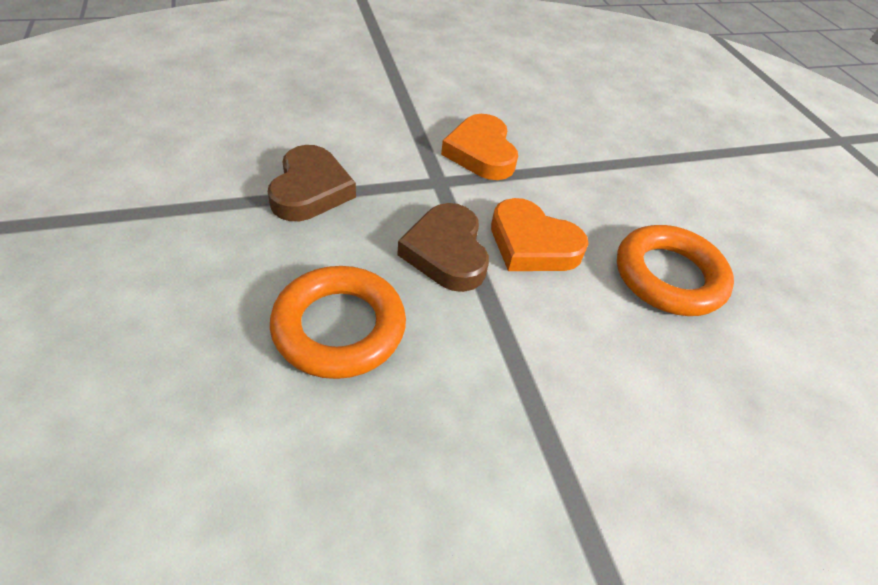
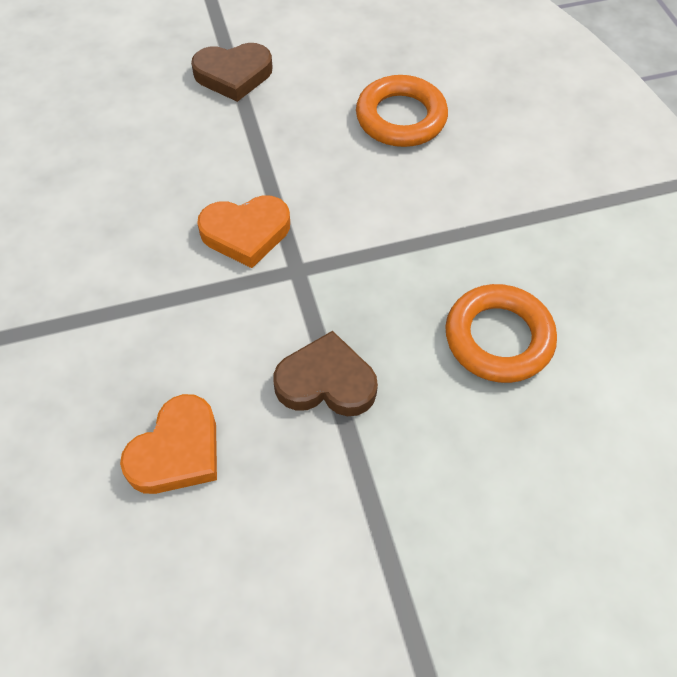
camera: 85 degrees left, 10 degrees up
(446, 252) = (399, 264): brown heart -> brown heart (233, 75)
(532, 244) = (378, 202): orange heart -> orange heart (177, 451)

